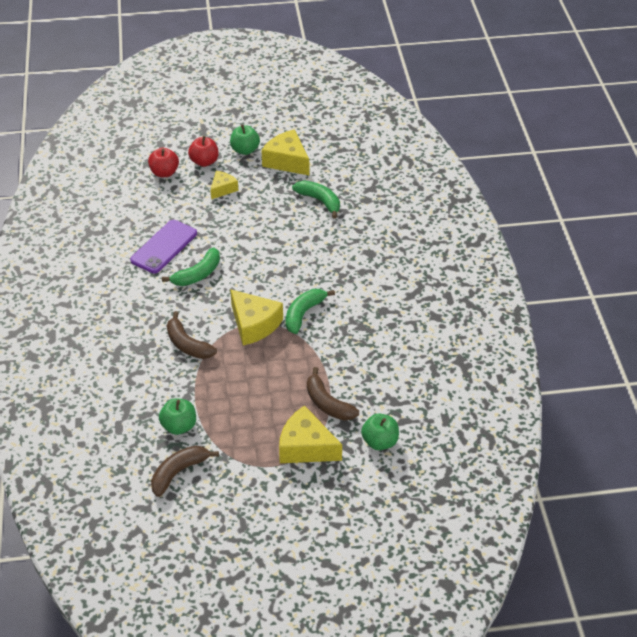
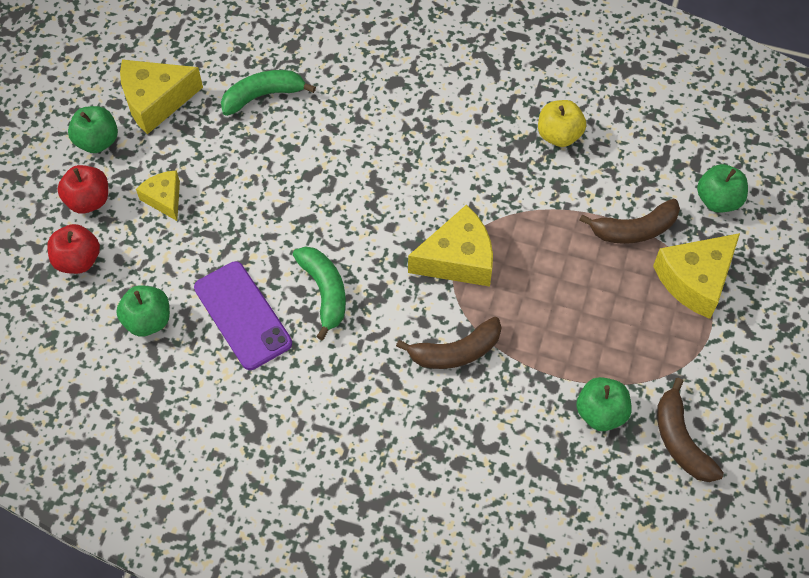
camera: 65 degrees left, 15 degrees up
(141, 212) = (148, 320): none -> green apple
(303, 314) = (467, 196): green banana -> none
(380, 343) = (559, 135): none -> yellow apple

